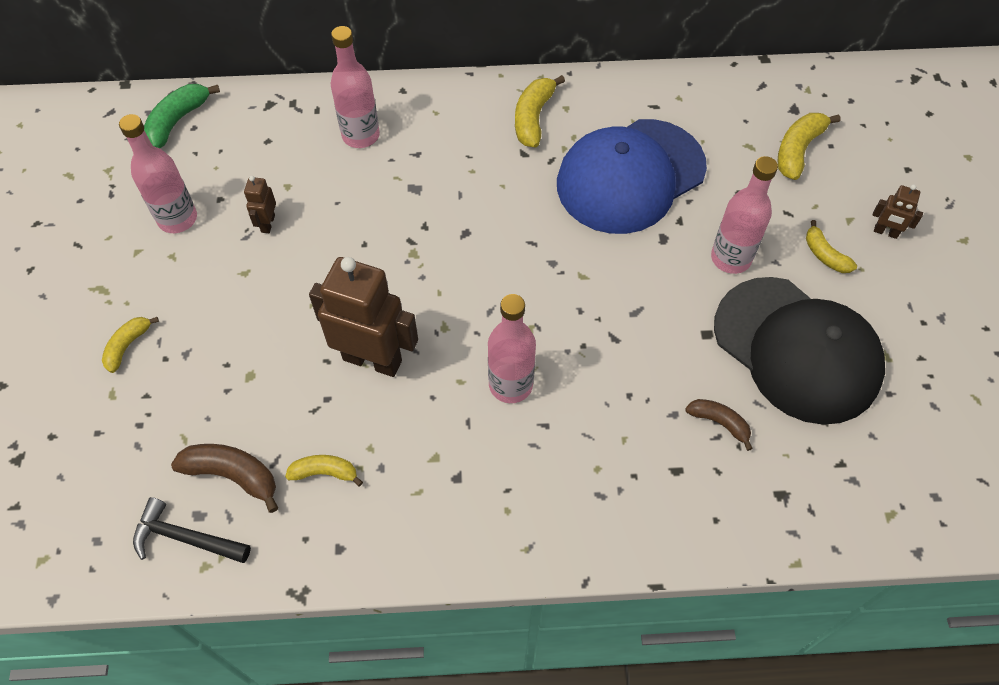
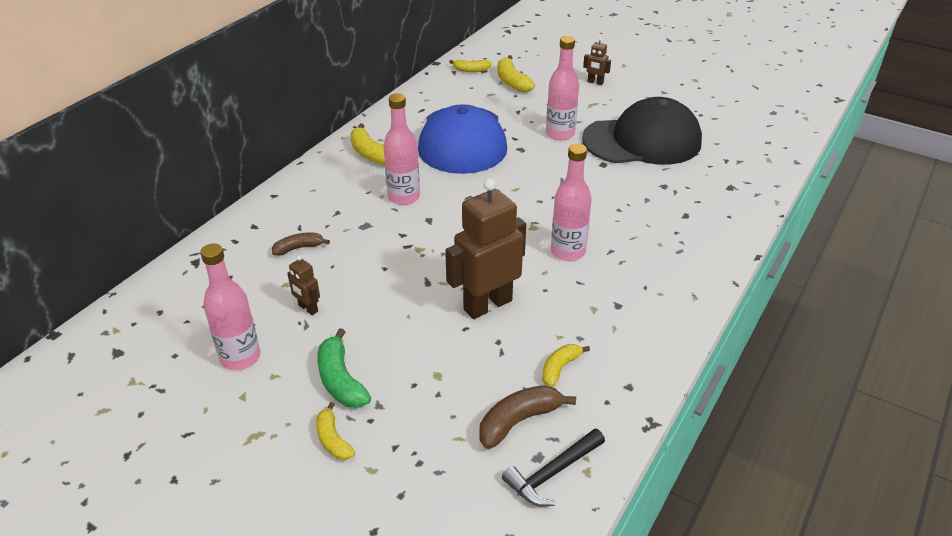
camera: 55 degrees left, 20 degrees down
(177, 121) = (140, 318): green banana -> green banana (341, 380)
(361, 135) = (287, 230): pink bottle -> pink bottle (404, 197)
(719, 423) = (666, 186): brown banana -> brown banana (299, 248)
(825, 255) = (590, 105): yellow banana -> yellow banana (471, 70)
(885, 232) = (595, 82): brown robot -> brown robot turned 60 degrees clockwise

